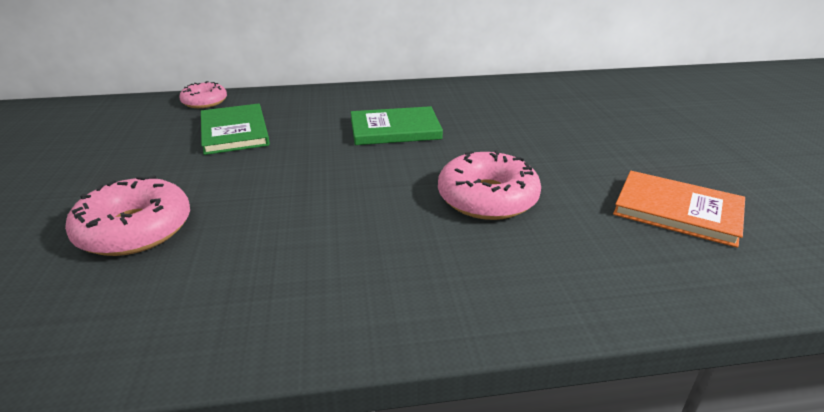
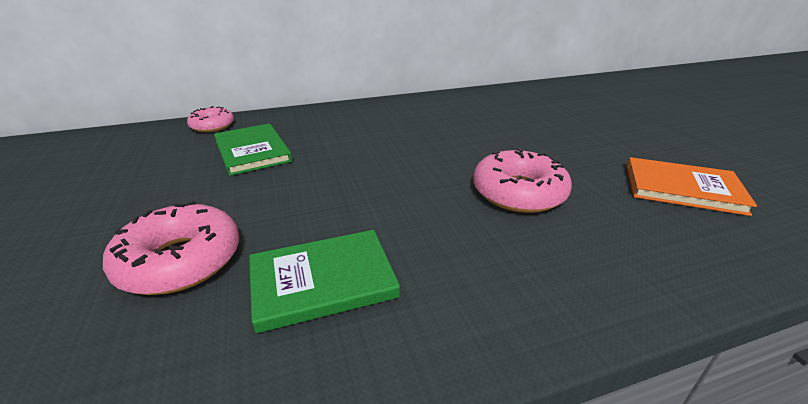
camera: 10 degrees left, 0 degrees up
(395, 129) = (404, 138): green book -> green book (322, 281)

